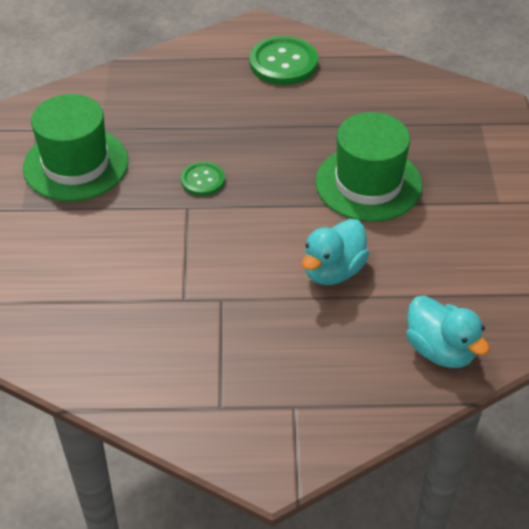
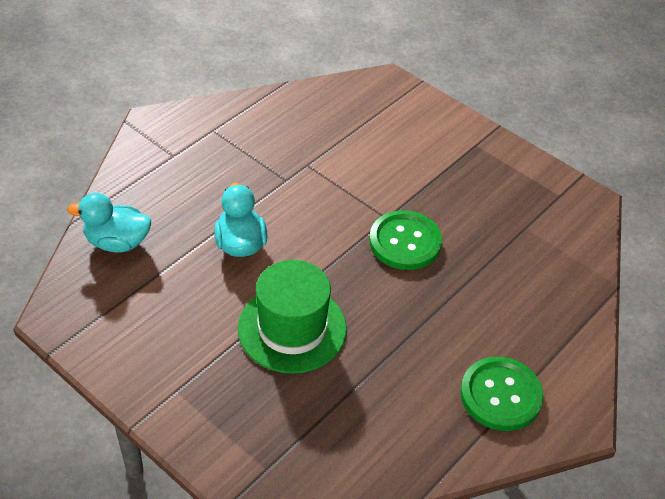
camera: 130 degrees right, 0 degrees up
(76, 164) = (495, 192): green hat -> none
(203, 180) = (405, 242): green button -> green button, size x1.74

